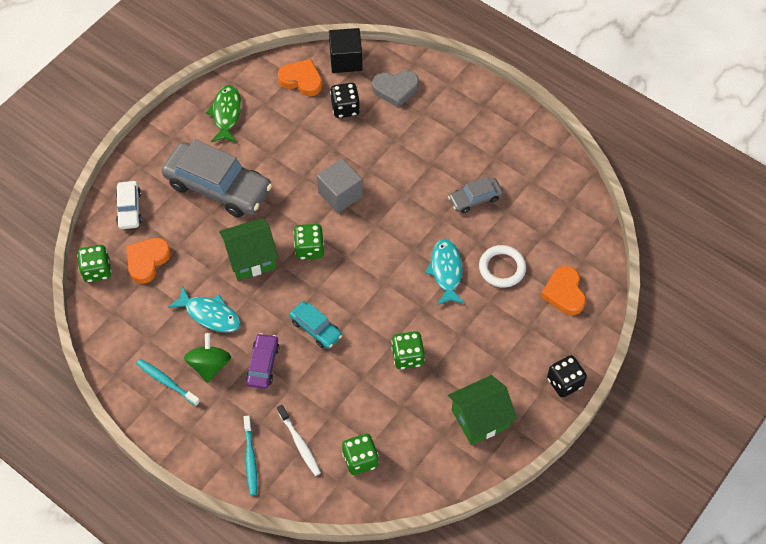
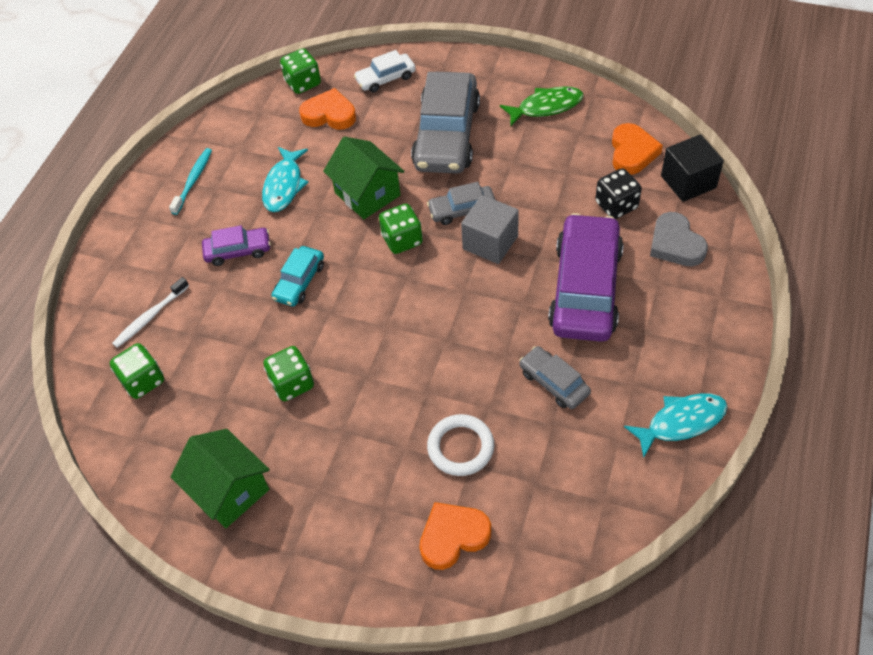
camera: 75 degrees right, 5 degrees down
(209, 365) = (223, 207): green spinning top -> none
(250, 459) = (121, 280): turquoise toothbrush -> none
(300, 201) = (462, 210): none -> grey car
(408, 153) = (585, 288): none -> purple car
(446, 271) = (429, 385): turquoise fish -> turquoise fish (681, 422)
(564, 382) = (312, 578): black dice -> none

